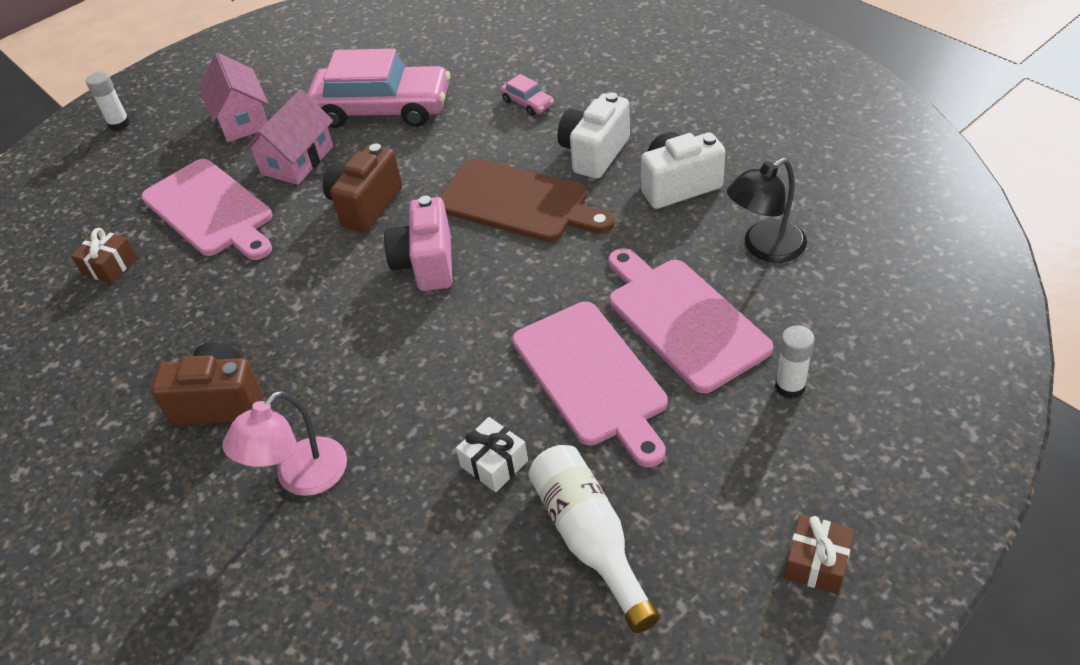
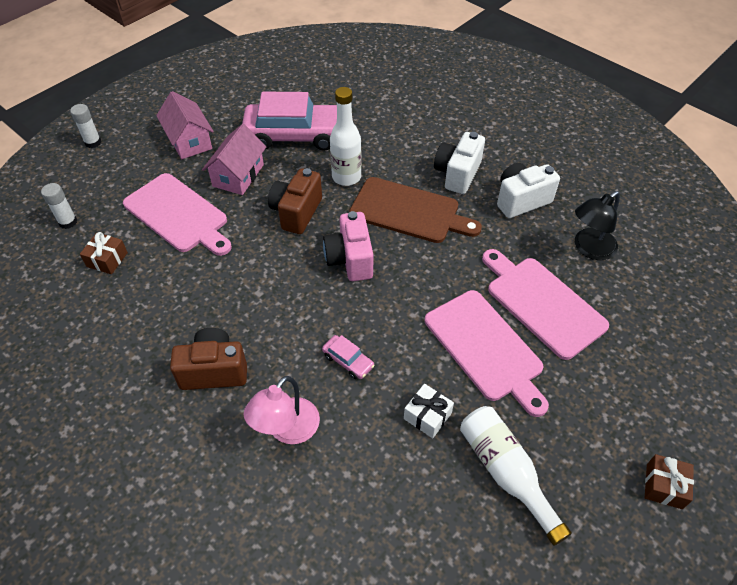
camera: 10 degrees left, 5 degrees up
(441, 160) = (346, 177): none -> white bottle
(527, 103) = (402, 133): pink car -> pink car (348, 361)
(790, 386) = (624, 354): white glue stick -> white glue stick (68, 222)

